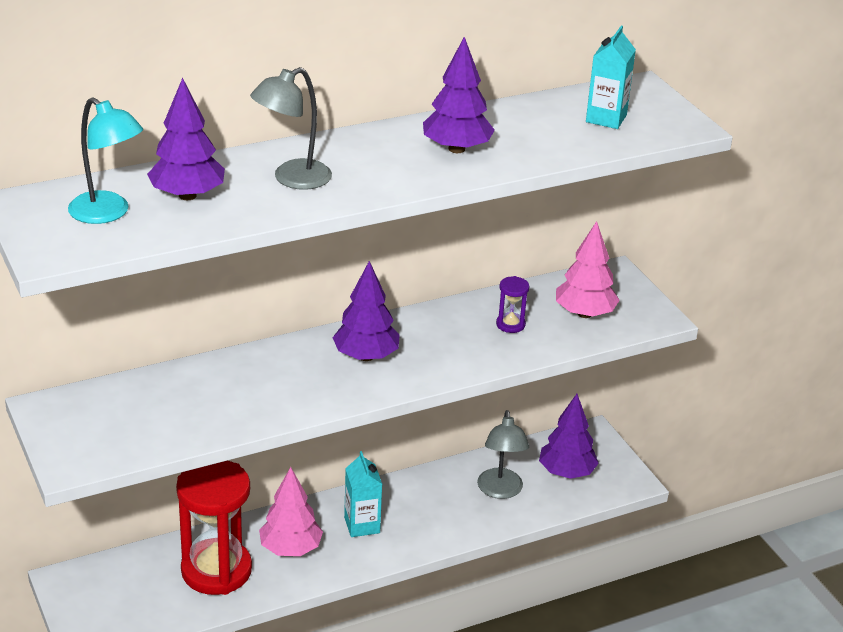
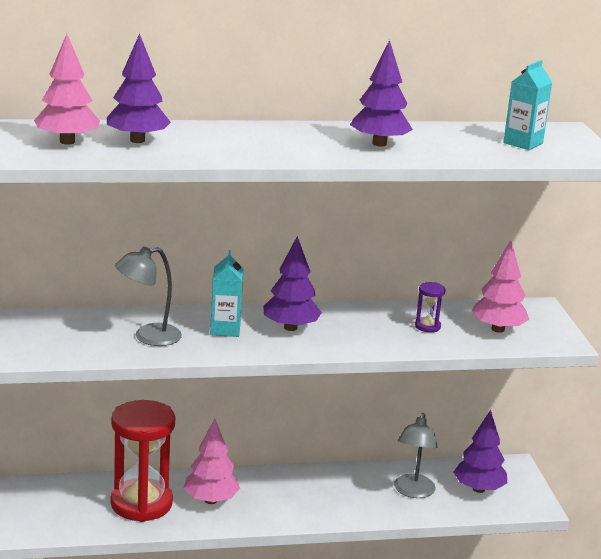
camera: 15 degrees right, 10 degrees down
(107, 213) = (67, 141): turquoise lamp -> pink tree
(292, 179) = (229, 142): grey lamp -> grey lamp (148, 337)
(362, 525) = (279, 494): turquoise carton -> turquoise carton (225, 329)

